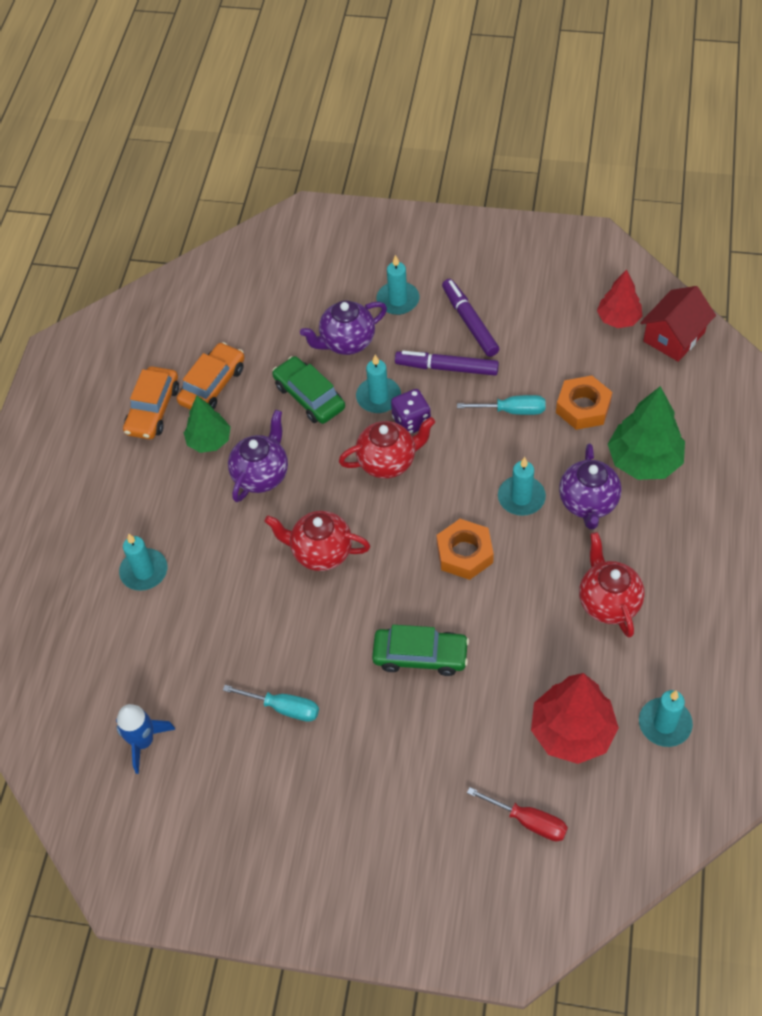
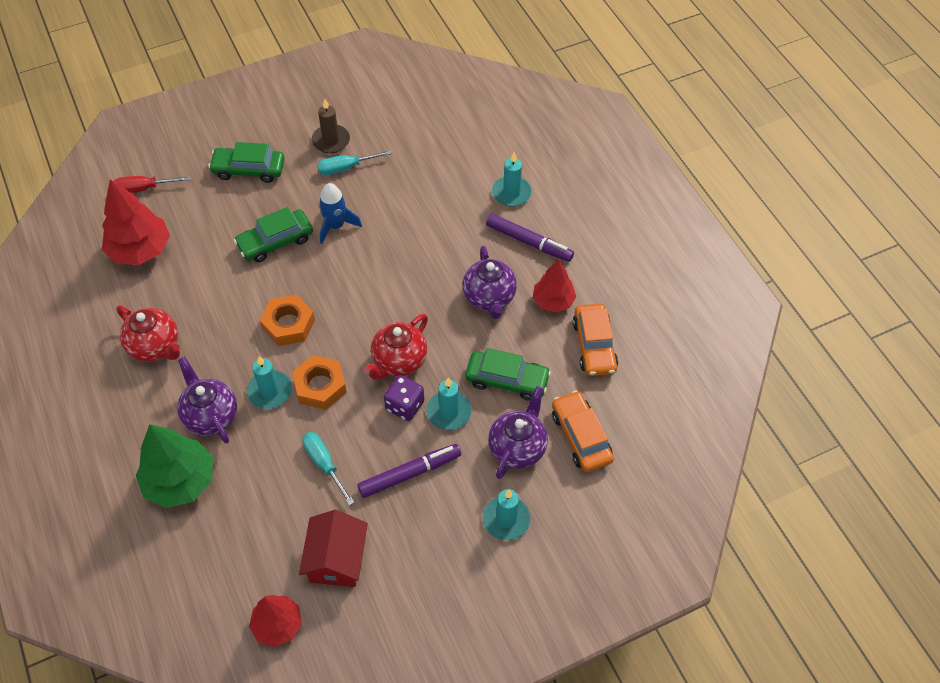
camera: 140 degrees right, 0 degrees up
(143, 741) = (419, 110): blue rocket -> blue rocket (335, 226)
(153, 410) = (620, 300): orange car -> orange car (581, 436)
(209, 441) = (553, 301): green tree -> red tree
(273, 758) = (331, 141): none -> brown candle
(321, 552) = (397, 269): red teapot -> none
(391, 773) = (249, 169): none -> green car
(469, 322) = (421, 535): purple marker -> purple marker (529, 242)
(512, 411) = (324, 464): turquoise screwdriver -> turquoise screwdriver turned 90 degrees clockwise
(583, 407) = (262, 504): orange nut -> orange nut (320, 386)
(664, 724) = (75, 287): turquoise candle -> none
(674, 337) = (210, 636): red house -> red house (336, 559)

